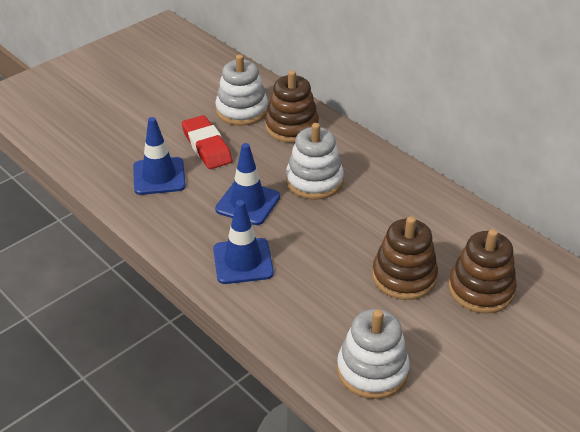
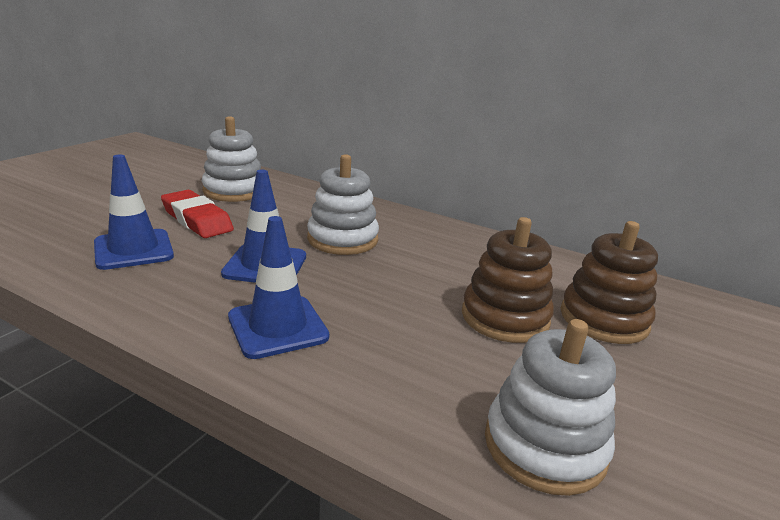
camera: 20 degrees left, 15 degrees down
(291, 127) = (297, 200): brown stacking toy -> none

